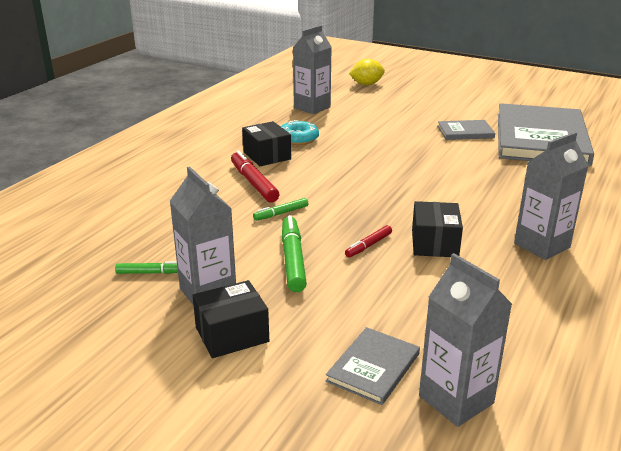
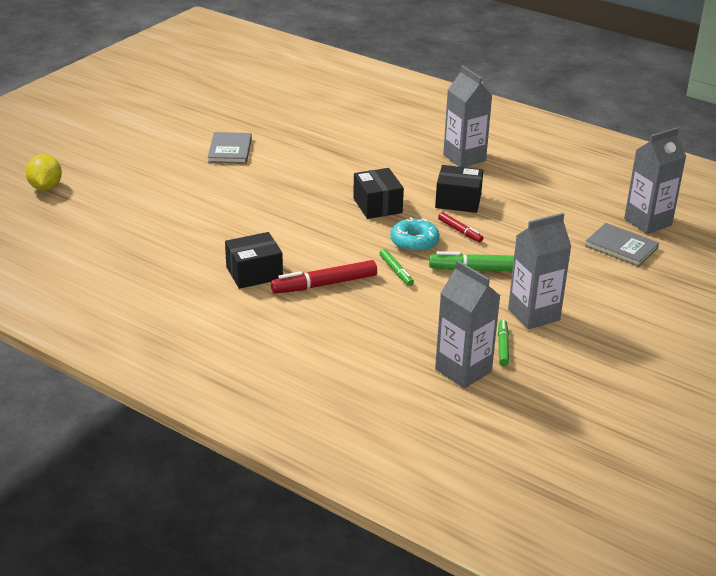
camera: 85 degrees left, 5 degrees up
(232, 334) = (590, 303): black box -> black box (377, 205)
(298, 139) = (212, 249): turquoise donut -> turquoise donut (414, 242)
(312, 107) = (112, 233): grey carton -> grey carton (463, 370)
(541, 138) = (260, 116): grey book -> none

